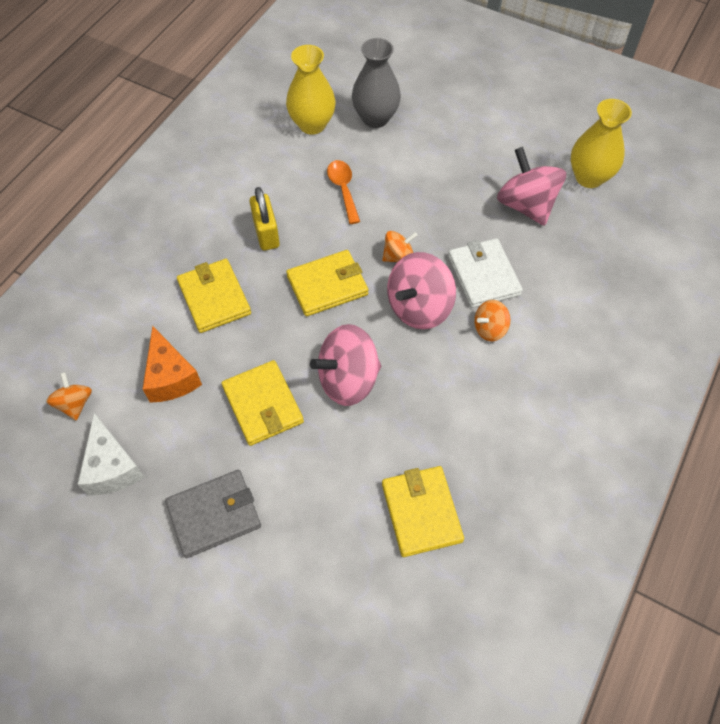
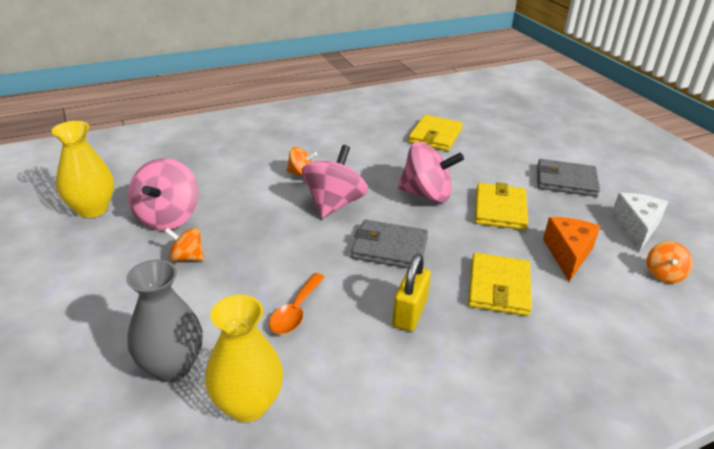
camera: 145 degrees left, 25 degrees down
(327, 285) = (389, 248): yellow wallet -> grey wallet
(398, 256) = (311, 237): orange spinning top -> orange spinning top (187, 257)
(419, 307) = (334, 204): pink spinning top -> pink spinning top turned 60 degrees counterclockwise
(483, 275) = (264, 198): white wallet -> none

